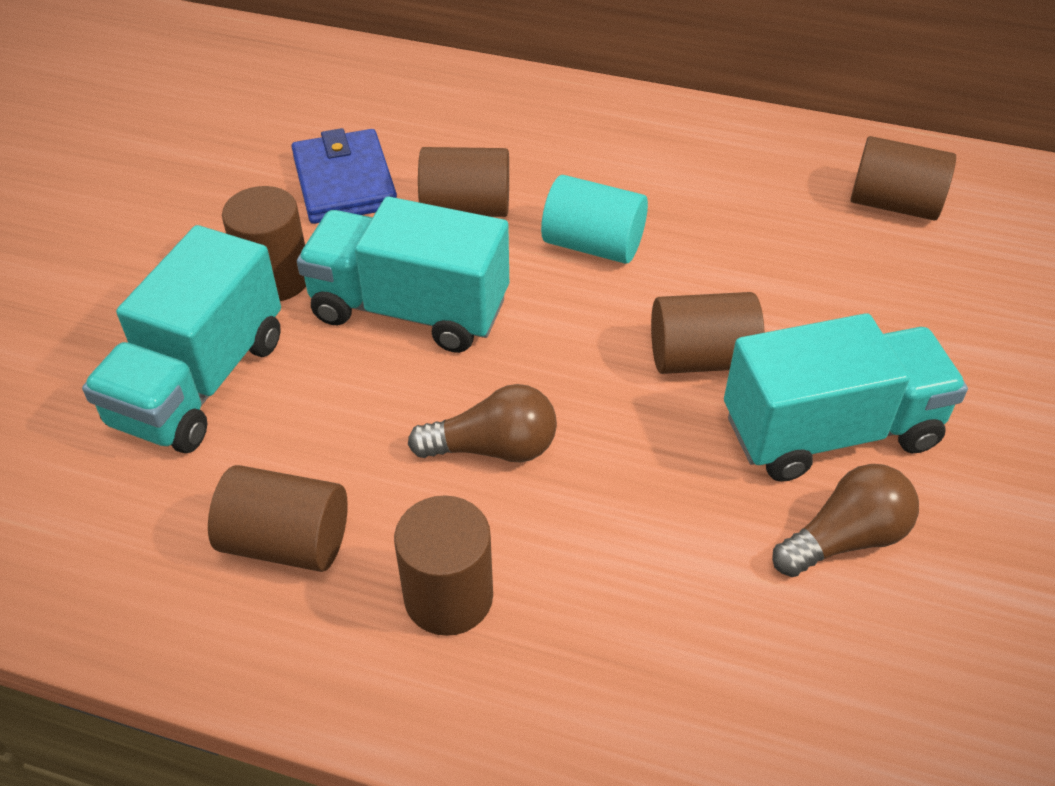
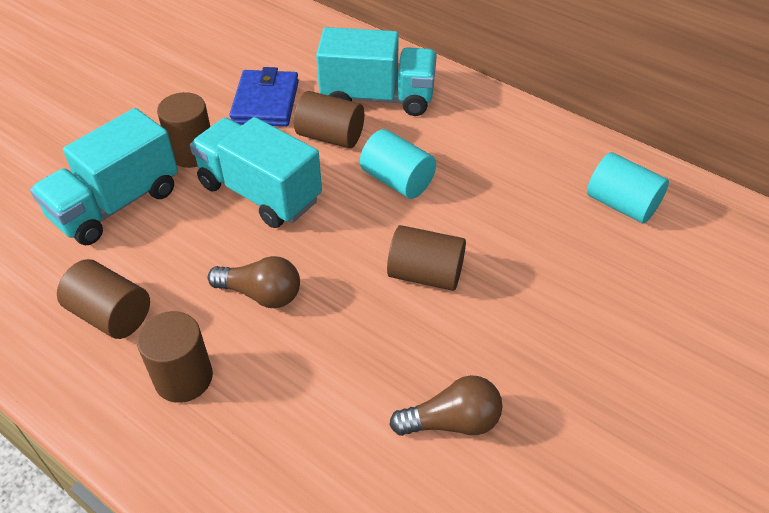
camera: 20 degrees right, 0 degrees up
(830, 431) = (484, 347): turquoise truck -> turquoise truck (377, 98)
(894, 204) = (621, 204): brown cylinder -> turquoise cylinder

